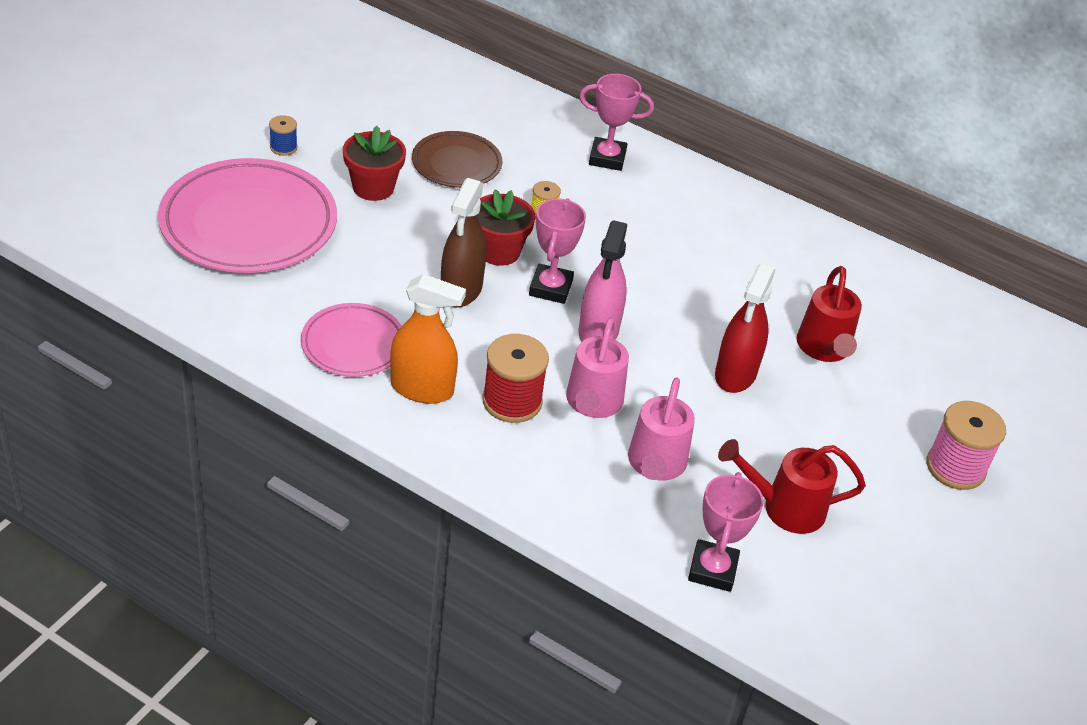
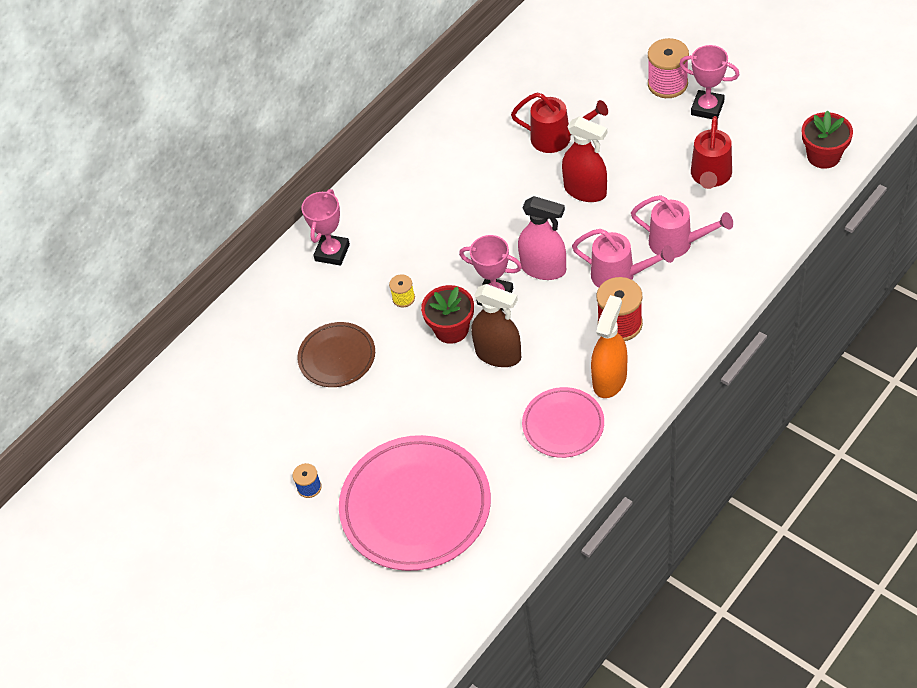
camera: 70 degrees left, 10 degrees up
(373, 187) = (368, 417): red flower pot -> red flower pot (823, 156)
(712, 570) = (767, 219): pink trophy -> pink trophy (707, 108)

